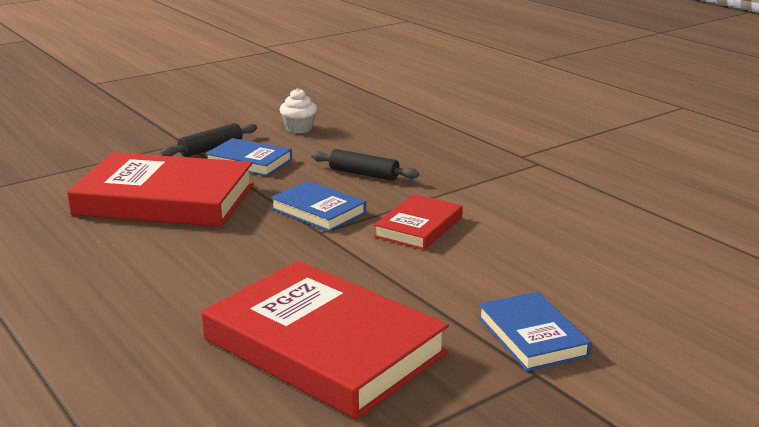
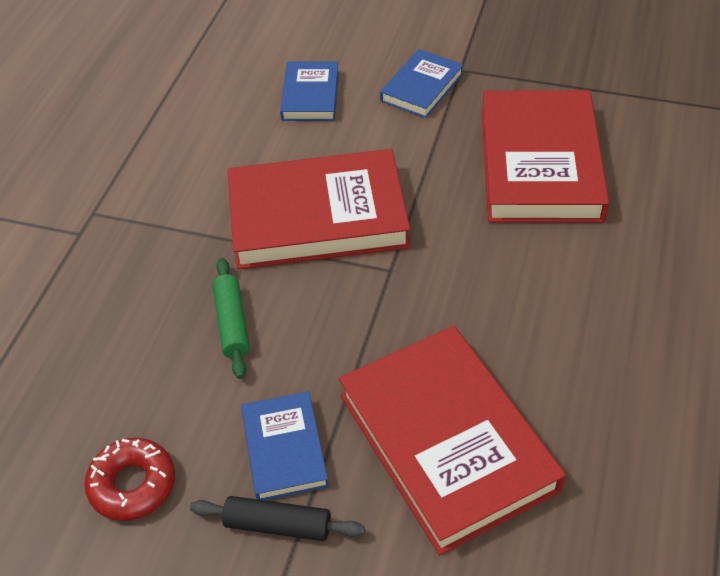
camera: 125 degrees left, 25 degrees up
(299, 128) = (132, 484): white cupcake -> red donut
(318, 211) = (351, 300): blue book -> blue book (310, 95)
(364, 174) = (232, 323): black rolling pin -> green rolling pin
(418, 227) = (318, 217): red book -> red book, size x1.95

